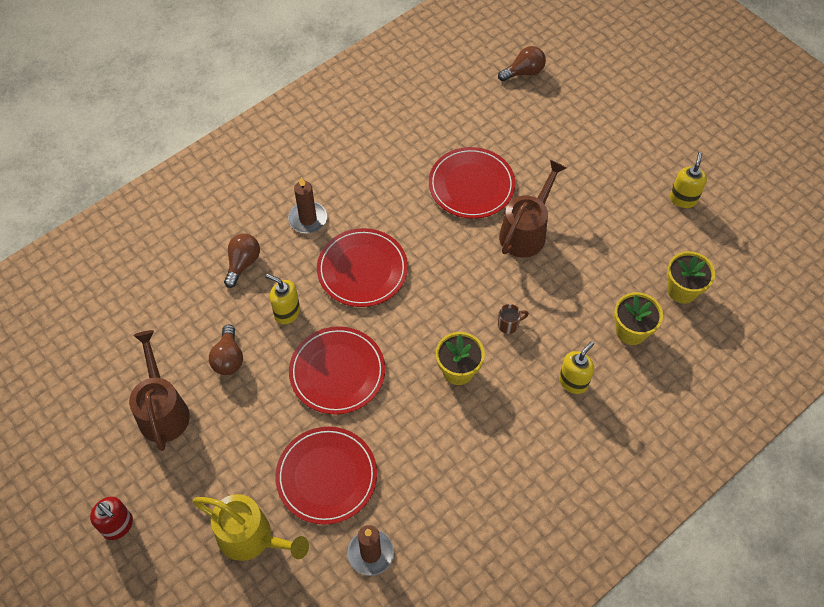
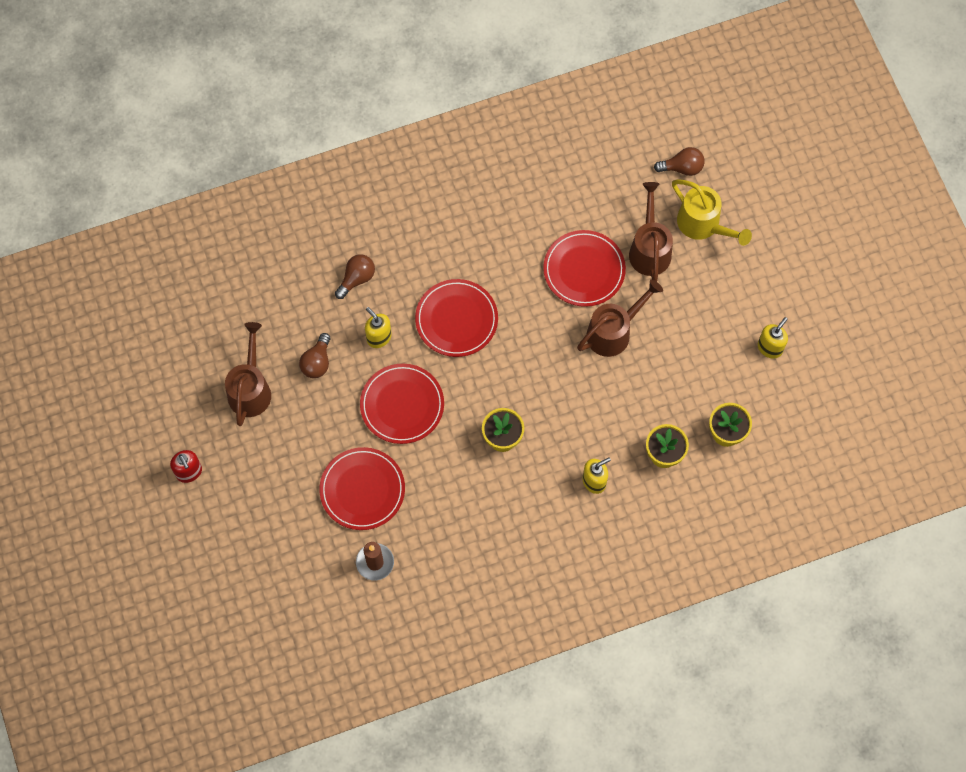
camera: 20 degrees right, 10 degrees up
(252, 538) = (288, 518): yellow watering can -> yellow watering can (703, 225)
(308, 219) = (427, 254): brown candle -> none
(509, 324) = (562, 413): brown mug -> none
(526, 148) = (649, 248): none -> brown watering can

